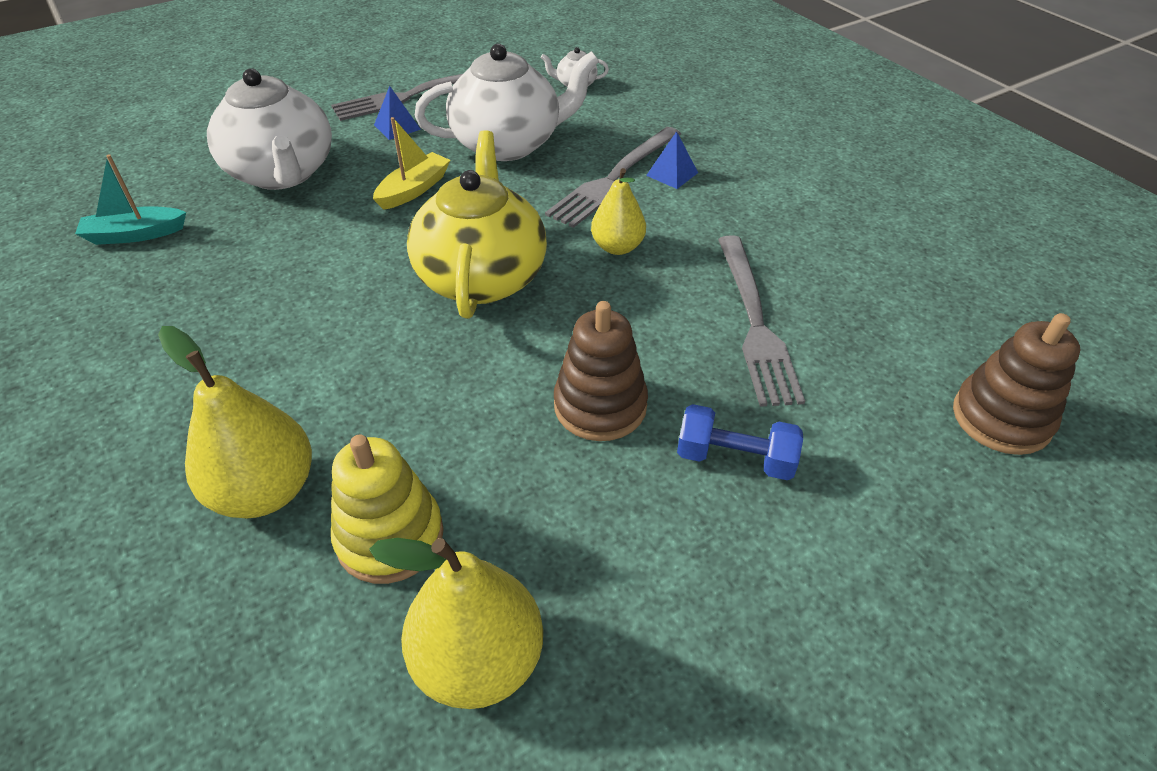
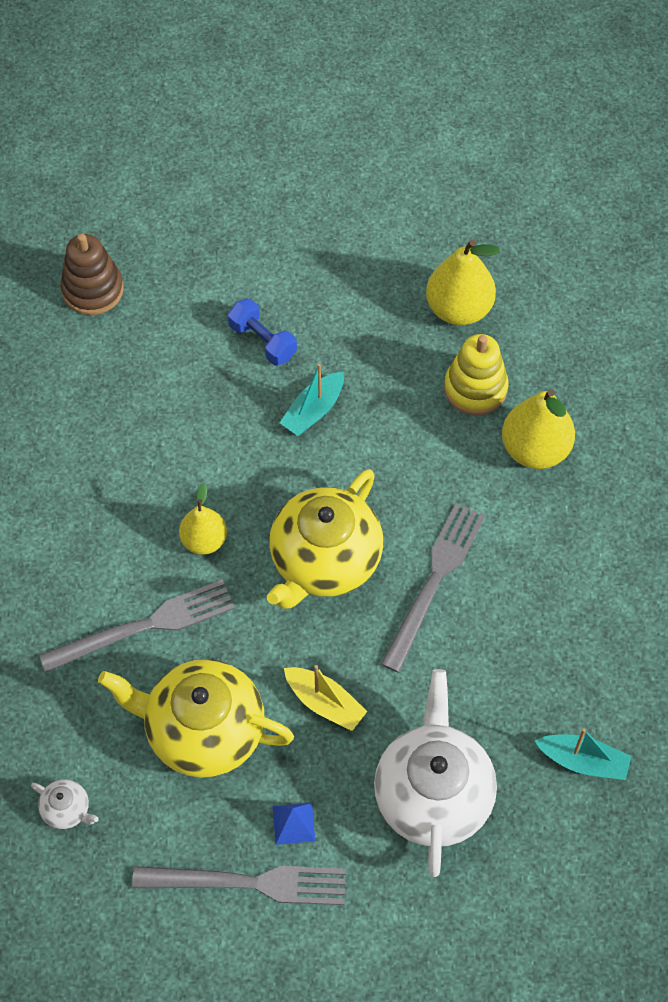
camera: 150 degrees left, 15 degrees up
(414, 189) = (325, 703): yellow boat -> yellow boat turned 120 degrees counterclockwise
(508, 144) = (203, 731): white teapot -> yellow teapot
(600, 406) = (313, 411): brown stacking toy -> turquoise boat
(672, 174) = (92, 606): blue pyramid -> none
(754, 322) = (167, 423): grey fork -> grey fork (434, 581)

